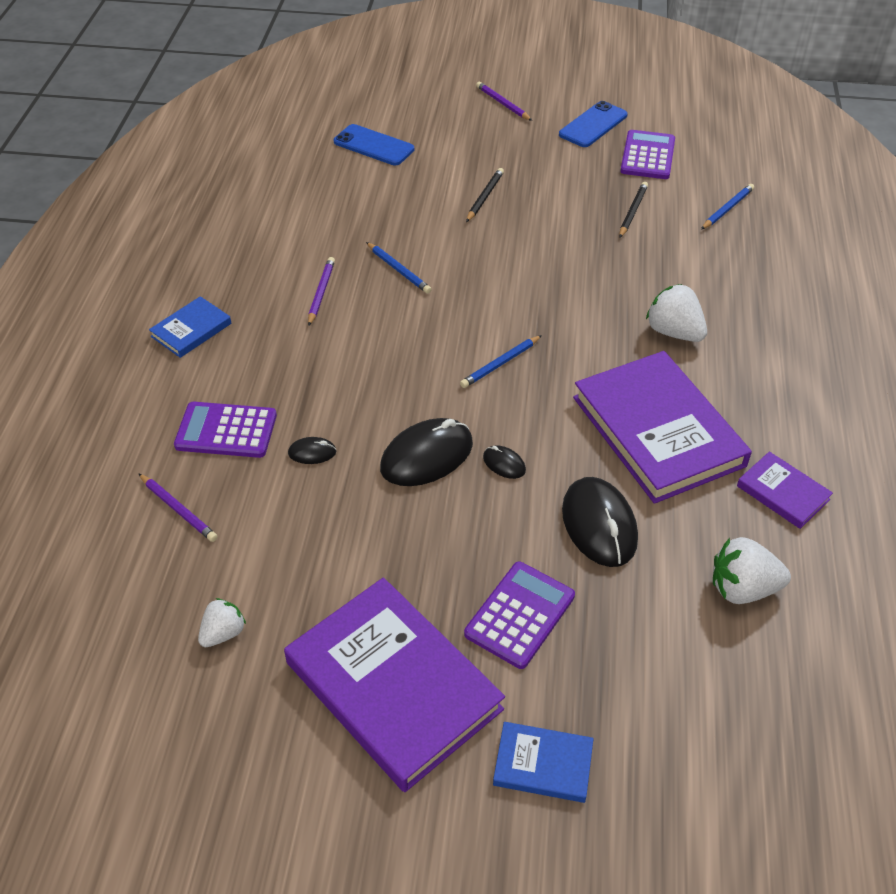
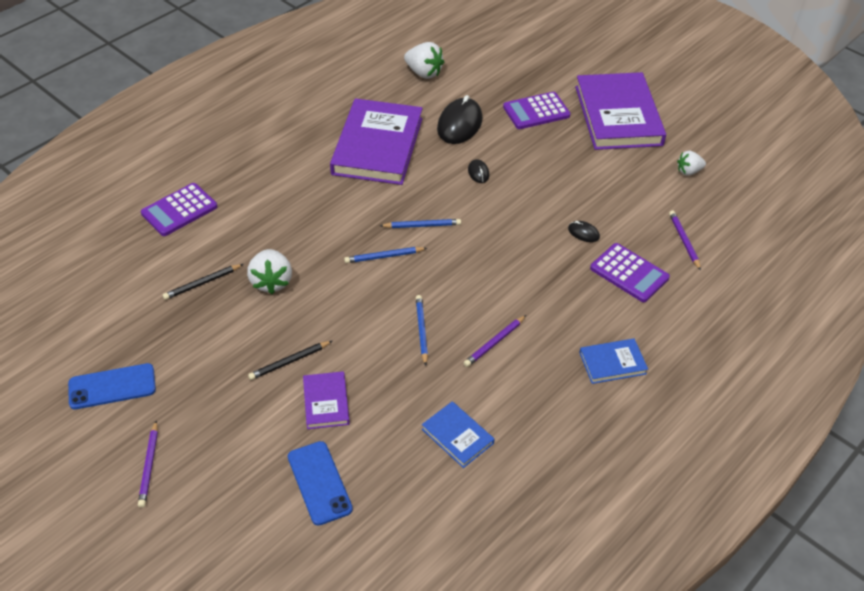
camera: 145 degrees left, 0 degrees up
(426, 456) = (517, 197): black mouse -> none
(543, 764) = (574, 66): blue book -> blue book (457, 436)
(647, 156) = (119, 326): purple calculator -> purple calculator (179, 210)
(674, 332) = (296, 188): white strawberry -> white strawberry (271, 282)
(727, 209) = (138, 247): blue pencil -> blue pencil (383, 256)
(783, 492) = (354, 93): purple book -> purple book (326, 402)

